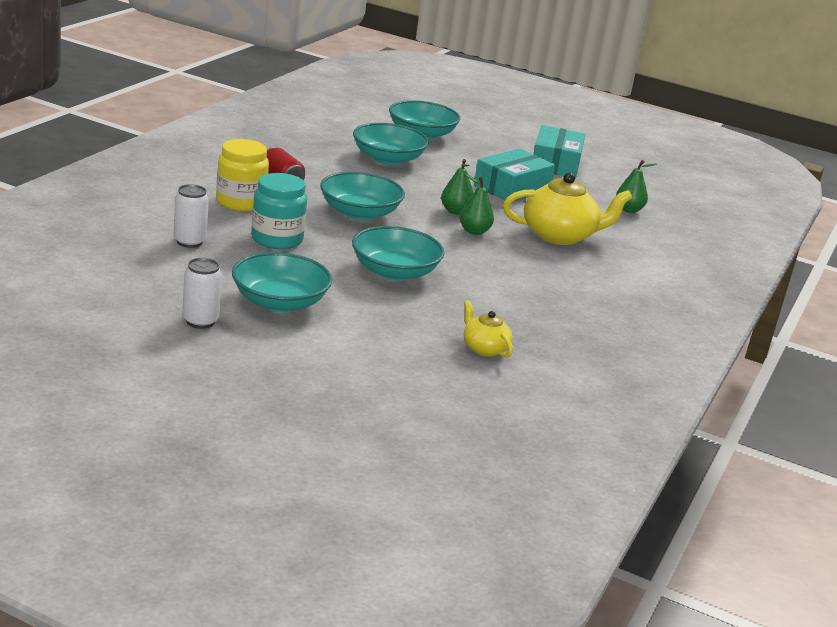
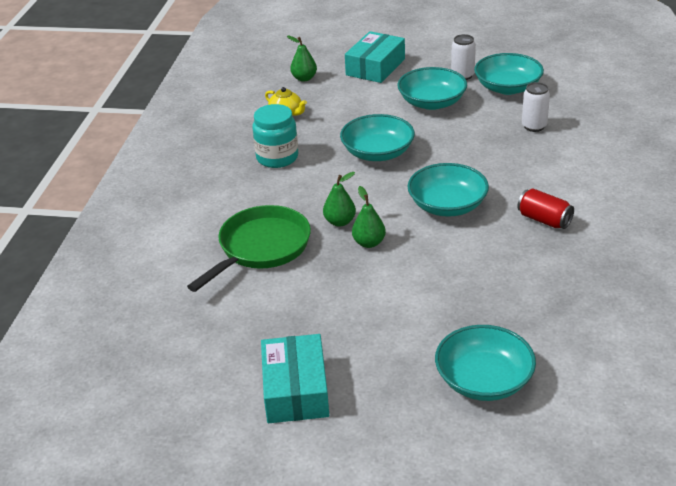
camera: 170 degrees right, 10 degrees up
(240, 202) = (545, 178): yellow jar -> none
(277, 239) = (481, 151): turquoise jar -> turquoise jar (277, 157)
(388, 159) = (483, 303): turquoise bowl -> turquoise bowl (507, 87)
(512, 188) = (330, 308): turquoise box -> turquoise box (375, 67)
(559, 236) = (261, 248): yellow teapot -> green pan
(629, 210) = (194, 324): green pear -> green pear (304, 78)

